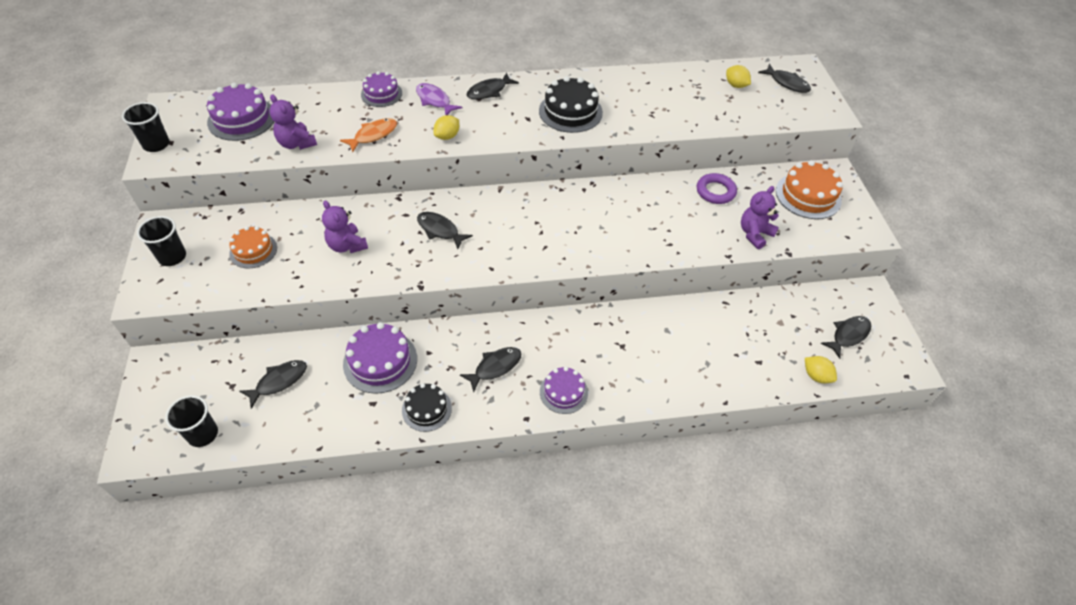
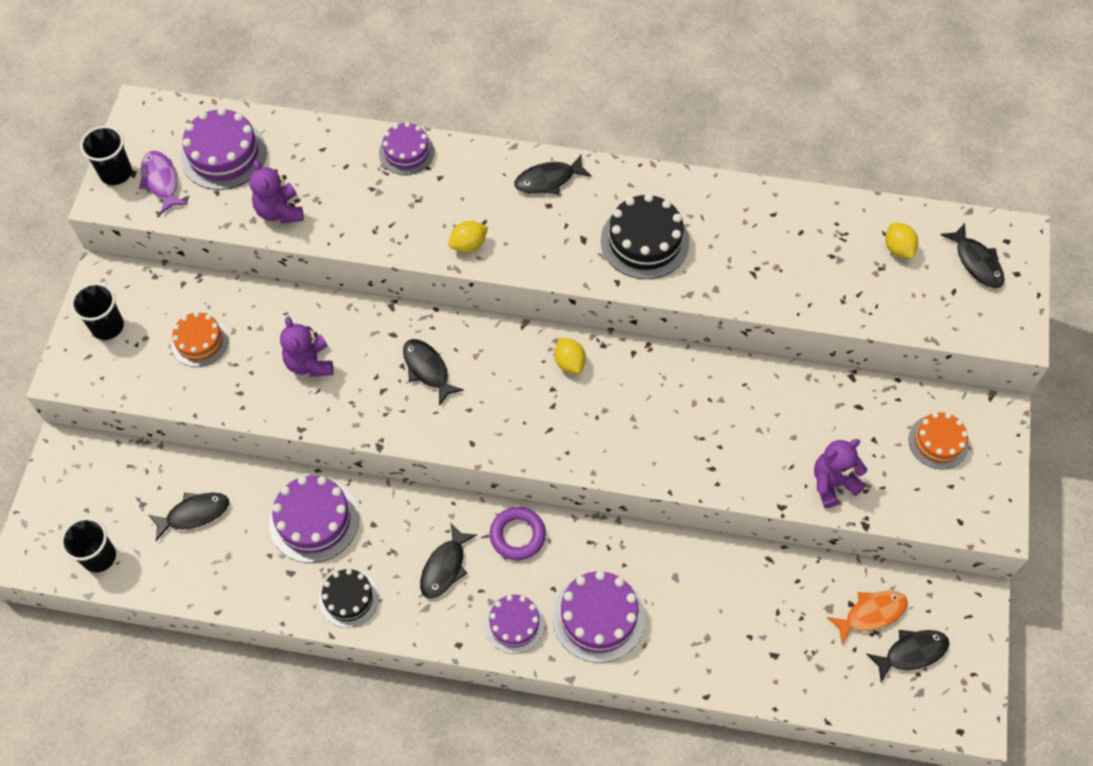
camera: 20 degrees right, 10 degrees up
(373, 135) = (376, 220): orange fish -> orange fish (871, 614)
(434, 100) = (471, 179): purple fish -> purple fish (161, 181)
(495, 367) = (445, 567): black fish -> black fish turned 135 degrees clockwise
(624, 370) = (598, 617): none -> purple cake
(715, 191) = (810, 402): purple ring -> purple ring (517, 535)
(808, 195) = (938, 442): orange cake -> orange cake, size x0.65
(816, 376) = (839, 696): yellow lemon -> yellow lemon (569, 363)

